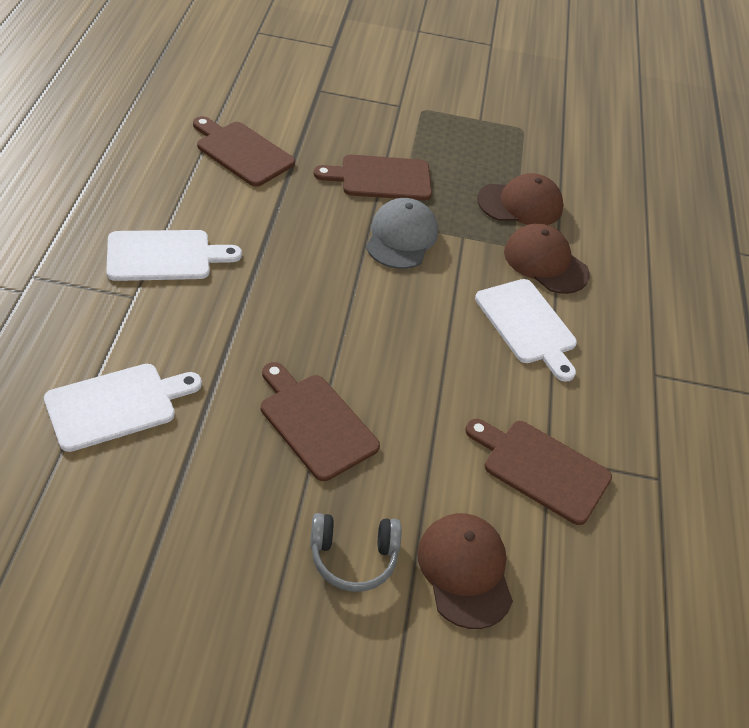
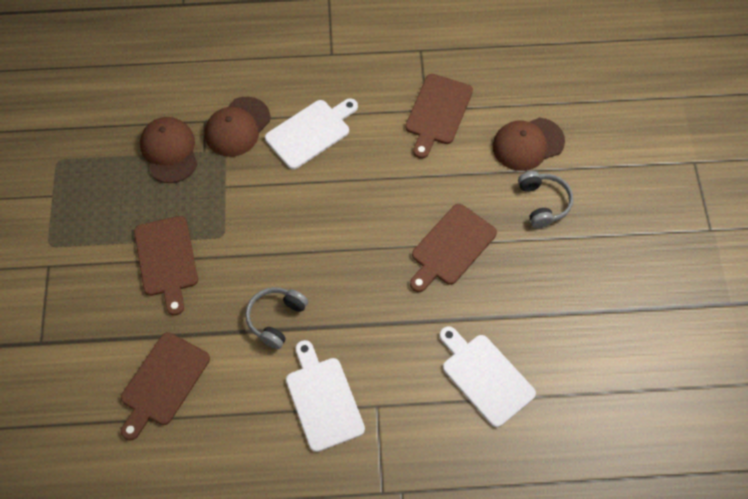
camera: 95 degrees left, 15 degrees up
(278, 241) = (276, 319): none -> grey headphones
(401, 237) = (241, 230): grey cap -> none

